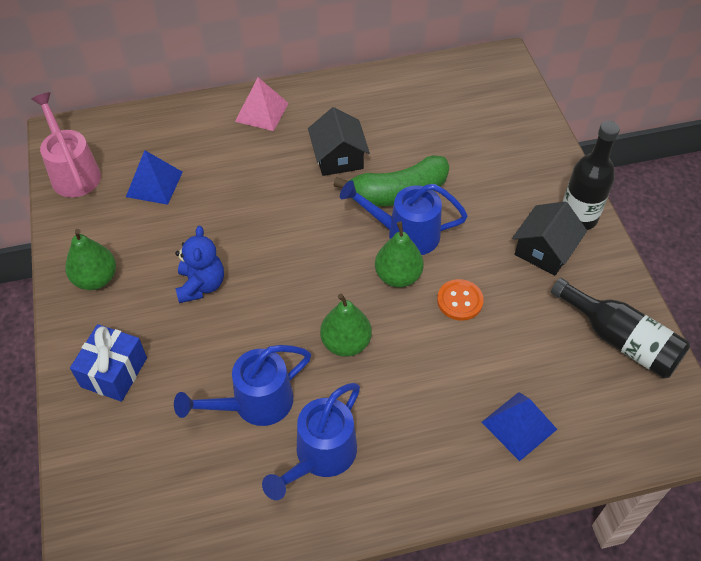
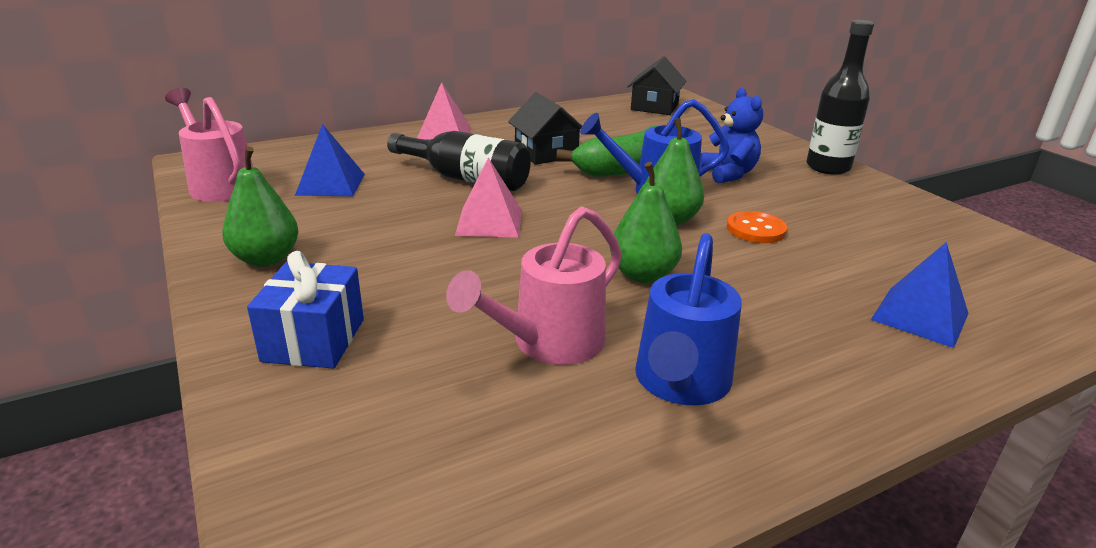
camera: 15 degrees left, 25 degrees down
(201, 285) = (421, 249): blue teddy bear -> blue teddy bear (728, 174)
(254, 403) = (548, 343): blue watering can -> pink watering can
(259, 257) = (489, 222): none -> pink pyramid
(544, 250) = (815, 189): black house -> black house (654, 107)
(620, 340) = (959, 238): black bottle -> black bottle (466, 178)

